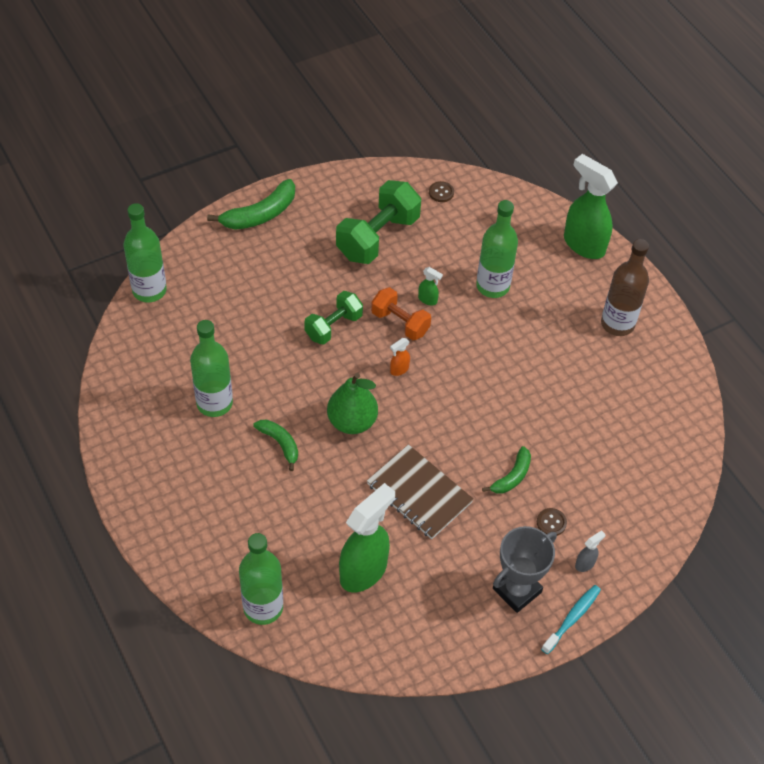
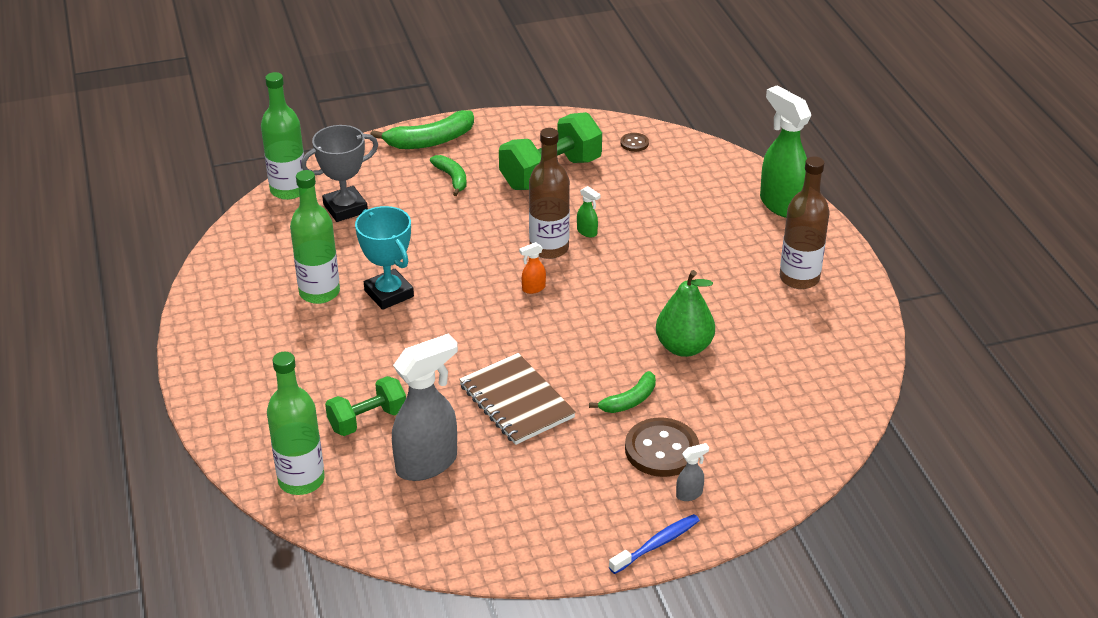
camera: 15 degrees right, 15 degrees down
(276, 395) = (389, 294): none -> turquoise trophy
(280, 444) = (376, 336): green banana -> green banana (452, 178)
(333, 327) = (474, 243): green dumbbell -> green dumbbell (367, 420)
(352, 422) = (464, 328): green pear -> green pear (684, 347)
(364, 571) = (427, 463): green spray bottle -> grey spray bottle
(400, 323) = (549, 248): orange dumbbell -> brown bottle
(492, 286) = (665, 229): green bottle -> none
(517, 590) = (599, 507): grey trophy -> grey trophy (345, 208)
(551, 523) = (661, 449): brown button -> brown button, size x2.05
(572, 618) = (657, 544): turquoise toothbrush -> blue toothbrush

